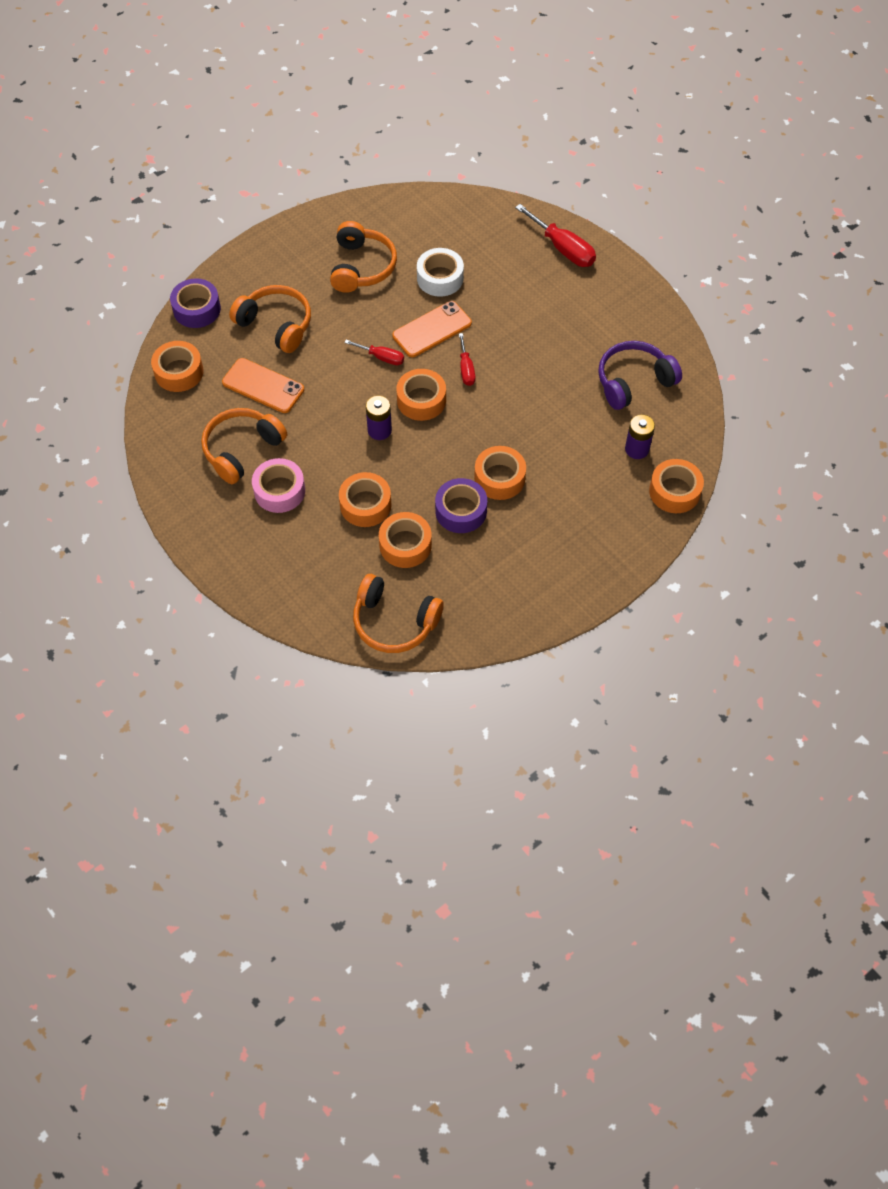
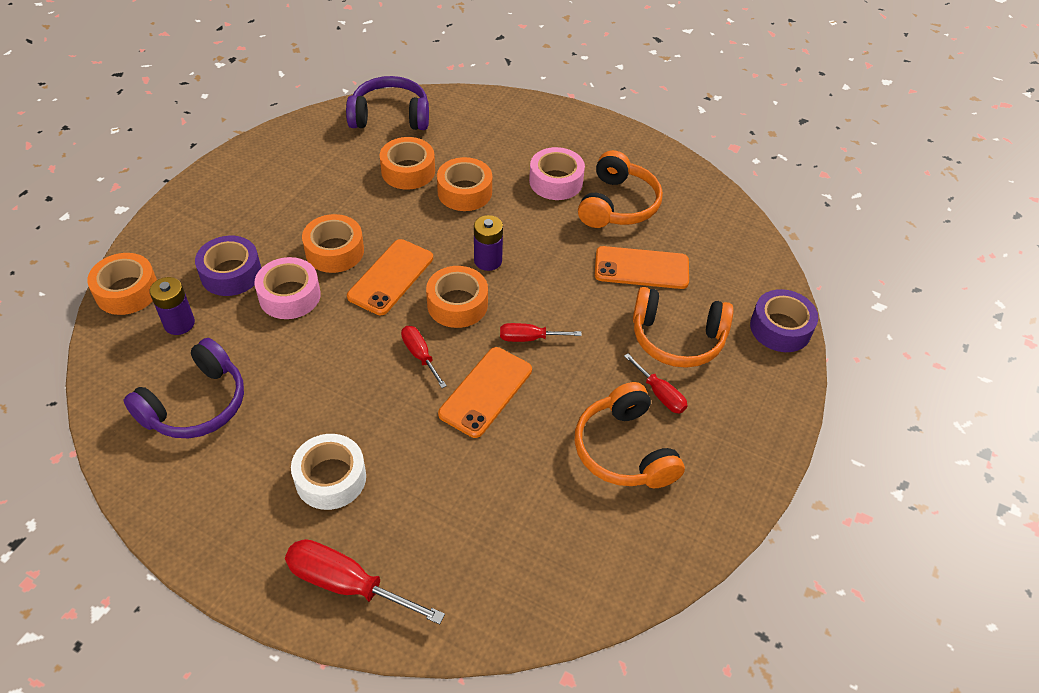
camera: 155 degrees right, 10 degrees down
(179, 372) = (740, 256): orange tape -> none
(315, 292) = (660, 394): none -> red screwdriver
(394, 621) = (390, 116): orange headphones -> purple headphones
(440, 278) = (510, 469): white tape -> white tape (330, 478)
(461, 511) = (365, 212): purple tape -> purple tape (231, 273)
(463, 439) = (391, 277): none -> orange phone
(547, 447) = (289, 296): none -> pink tape

